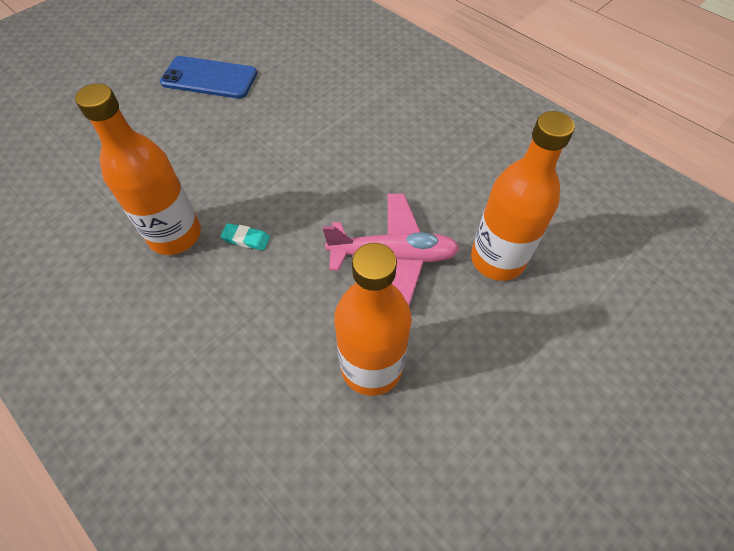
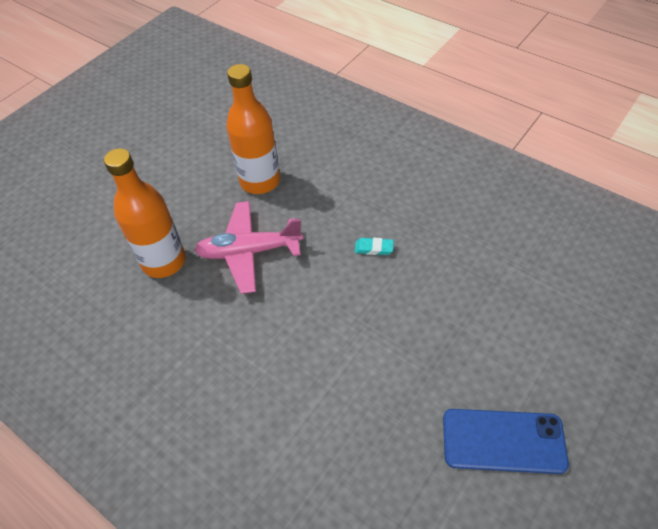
camera: 175 degrees right, 5 degrees down
(175, 235) = (434, 243): orange bottle -> none

